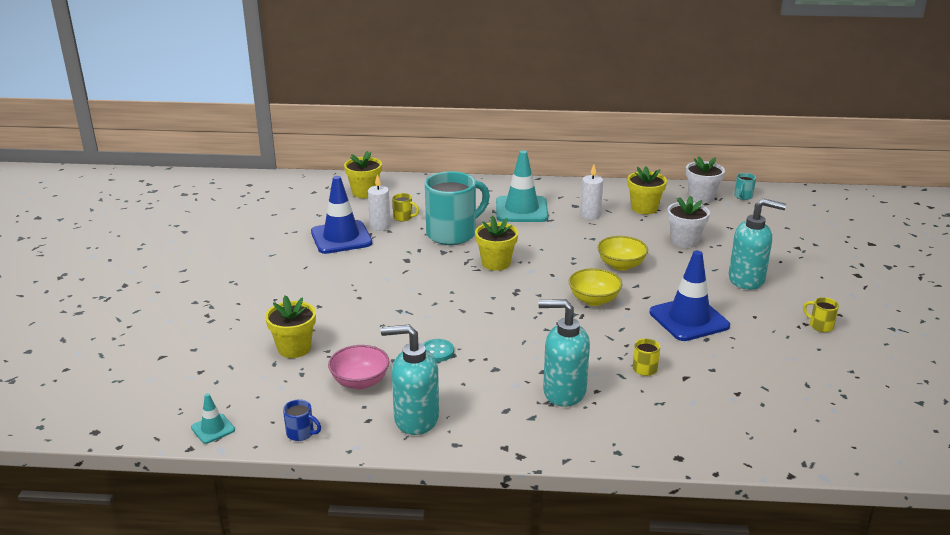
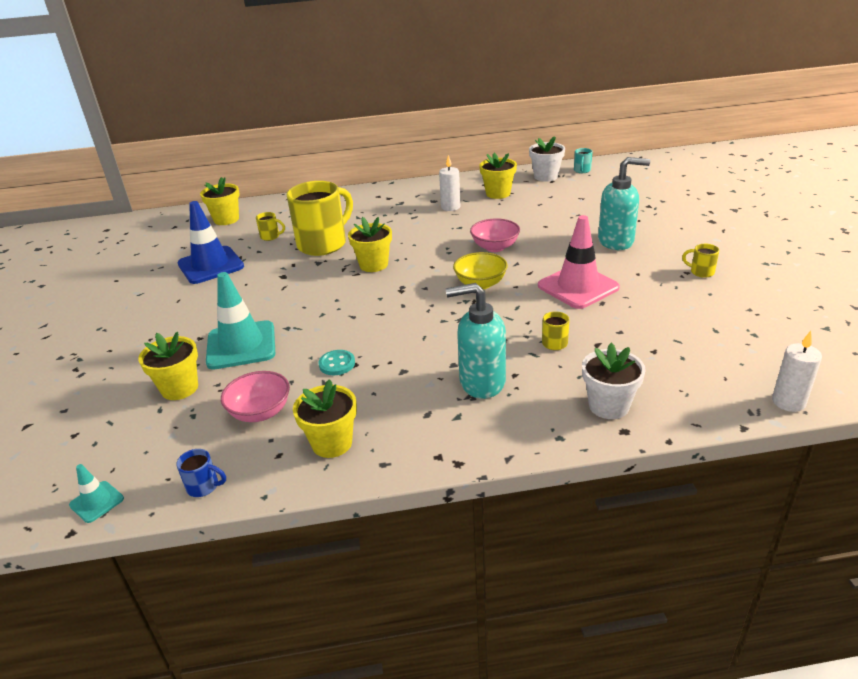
camera: 10 degrees left, 5 degrees up
(380, 226) = (248, 248): white candle -> white candle (788, 402)
(415, 419) = (332, 443): turquoise soap dispenser -> yellow flower pot
(453, 234) = (323, 244): turquoise mug -> yellow mug
(521, 210) = (384, 212): turquoise traffic cone -> turquoise traffic cone (241, 345)
(621, 265) = (495, 247): yellow bowl -> pink bowl
(684, 241) = (545, 216): white flower pot -> white flower pot (608, 406)
(689, 319) = (578, 287): blue traffic cone -> pink traffic cone

